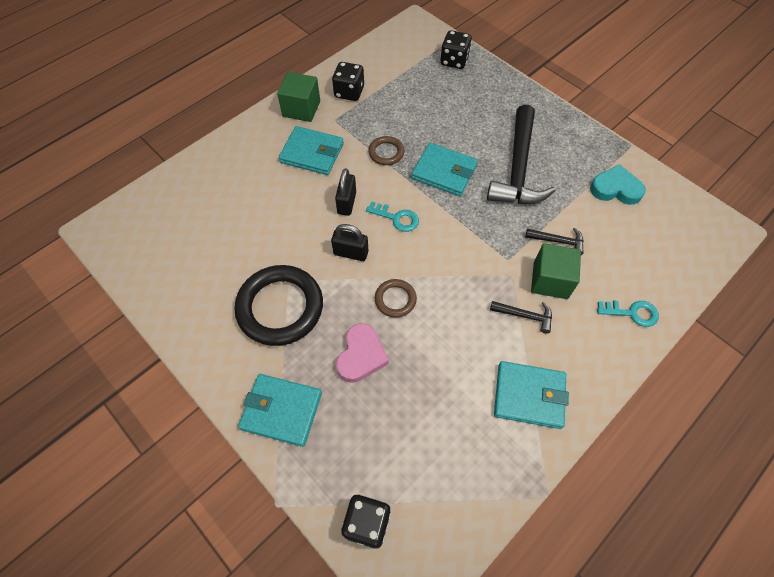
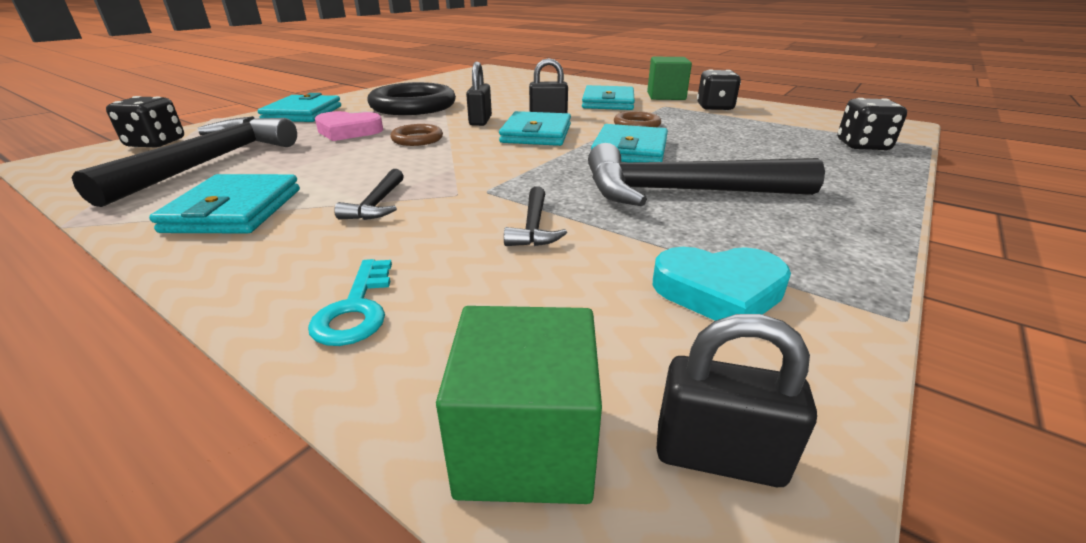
camera: 80 degrees right, 30 degrees down
(397, 218) = (536, 134): turquoise key -> turquoise wallet
(432, 447) = (210, 162): none -> black hammer
(550, 280) = (445, 221): green cube -> green cube (526, 445)
(615, 189) = (719, 291): turquoise heart -> turquoise heart turned 90 degrees clockwise
(694, 218) = (718, 456): none -> black padlock

